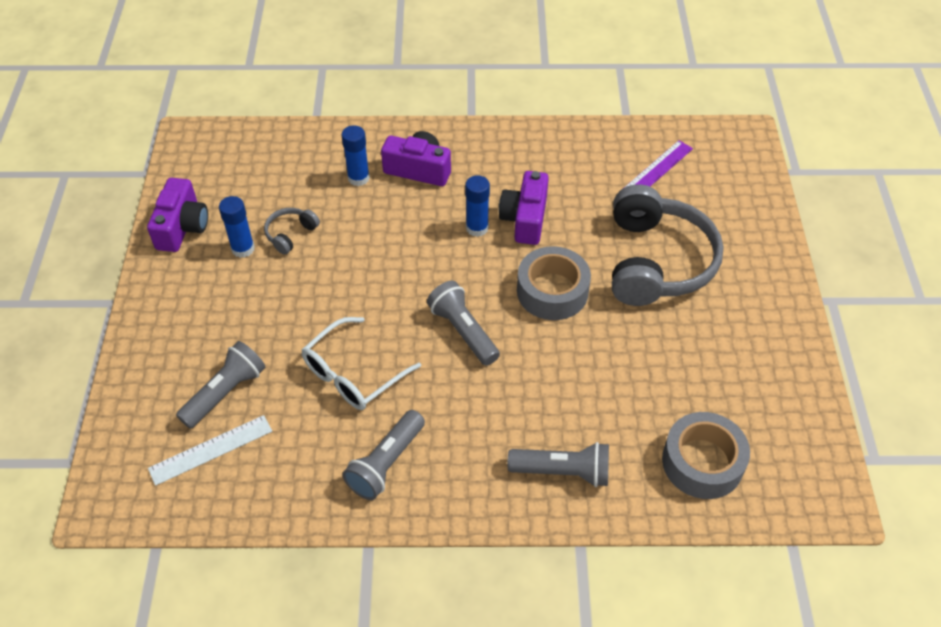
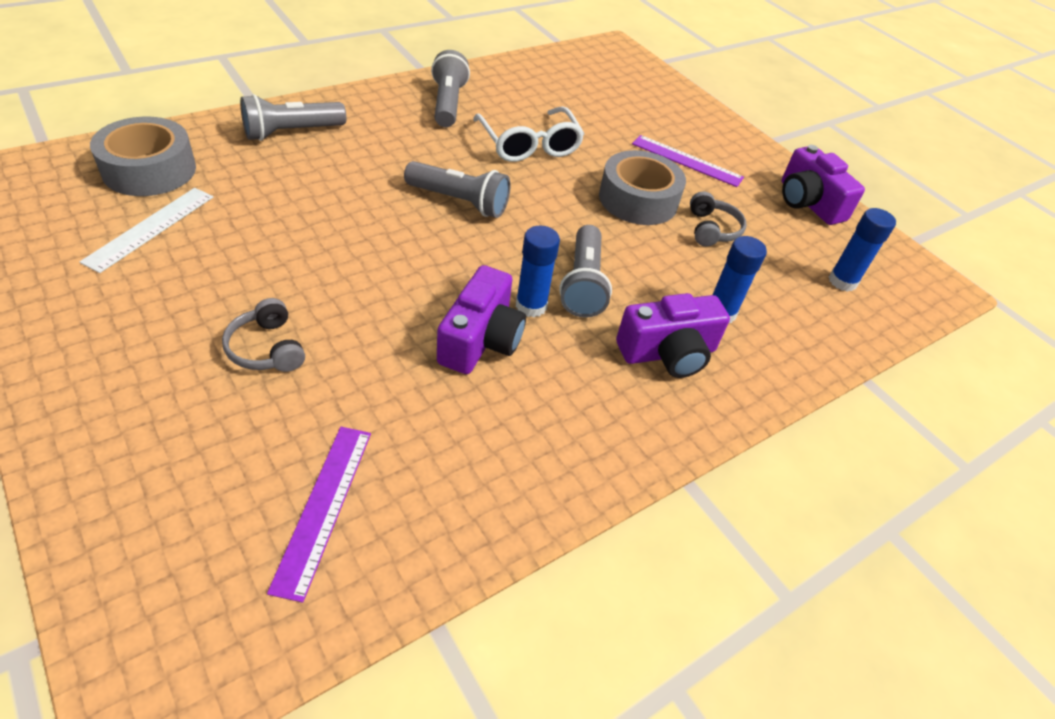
camera: 140 degrees right, 5 degrees down
(211, 449) = (583, 81): white ruler -> white ruler (150, 228)
(225, 393) = (613, 110): grey flashlight -> grey flashlight (583, 284)
(229, 303) = (687, 161): none -> purple ruler
(243, 249) = (734, 203): blue glue stick -> blue glue stick (842, 281)
(353, 374) = (529, 145): white glasses -> white glasses turned 150 degrees clockwise
(525, 219) = (481, 340): purple camera -> purple camera turned 45 degrees clockwise
(552, 291) = (389, 267): grey tape -> grey tape (638, 199)
(656, 261) = (267, 348): grey headphones -> grey headphones, size x0.42

